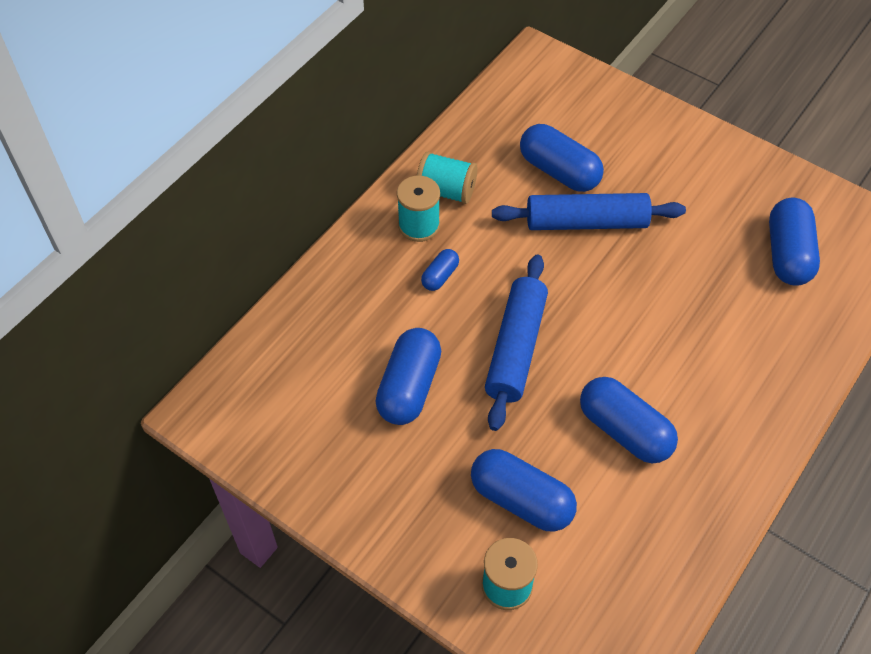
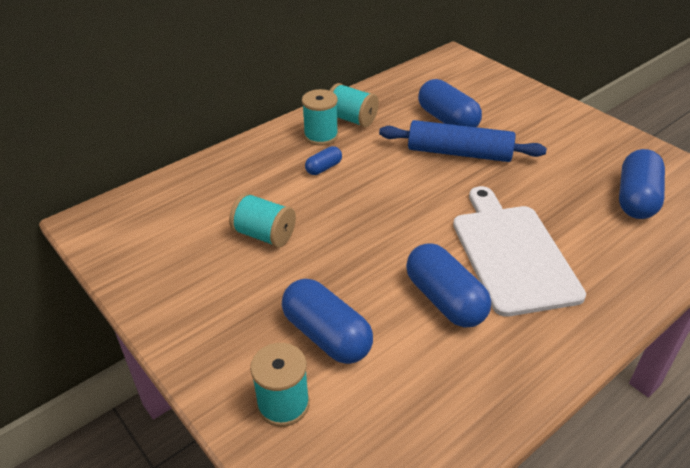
camera: 15 degrees right, 15 degrees down
(409, 387) = (264, 235): blue capsule -> turquoise spool
(516, 348) = (367, 224): blue rolling pin -> none
(677, 357) = (512, 254): none -> white cutting board

